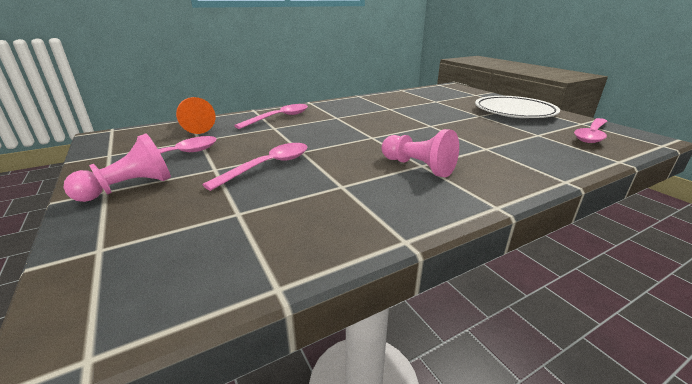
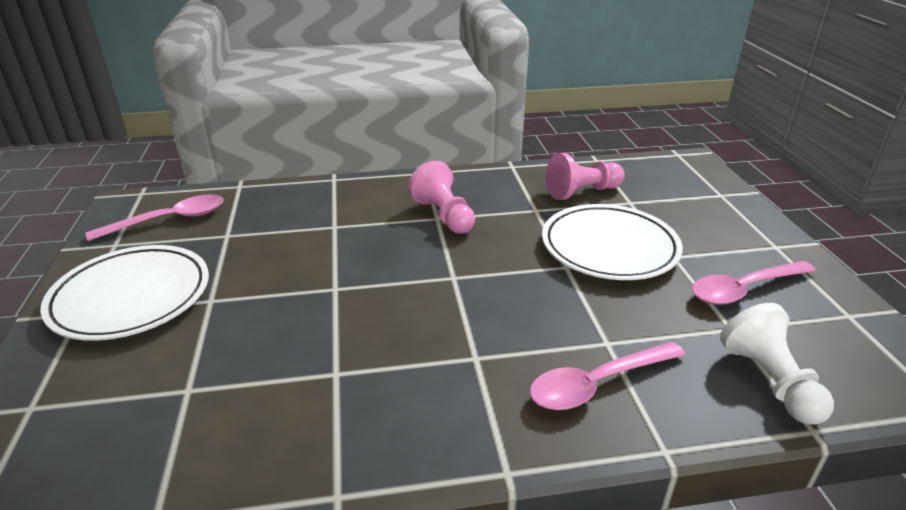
camera: 160 degrees left, 5 degrees up
(129, 188) = (752, 245): pink pawn -> pink pawn (582, 192)
(195, 127) = (770, 381): orange pawn -> white pawn
(268, 166) = (609, 248): pink spoon -> white plate

